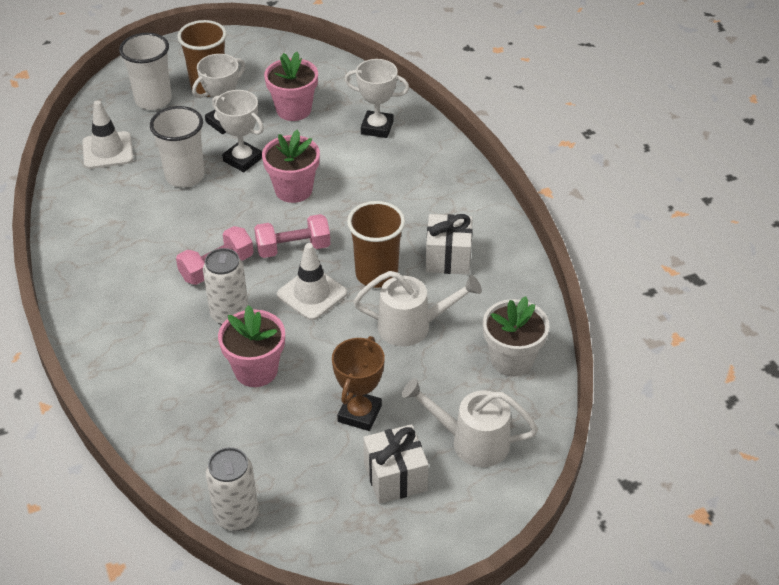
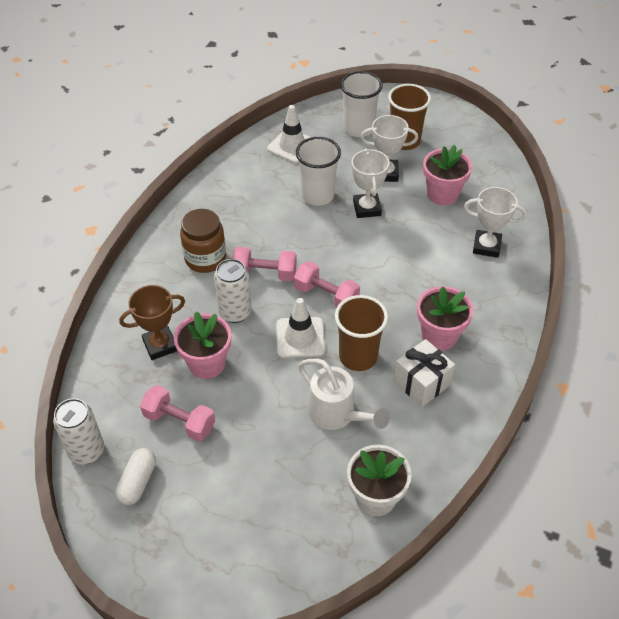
camera: 45 degrees right, 5 degrees up
(144, 292) = (205, 259): none -> brown jar
(290, 430) = (179, 422): none -> pink dumbbell
(293, 190) = (374, 253): pink flower pot -> pink flower pot (439, 336)
(314, 500) = (138, 482): none -> white capsule
(359, 413) = (231, 447): brown trophy -> brown trophy (160, 345)
(377, 128) = (486, 246): white trophy -> white trophy turned 45 degrees counterclockwise
(395, 477) = (201, 512): white gift -> none
(471, 441) = (276, 532): white watering can -> none

